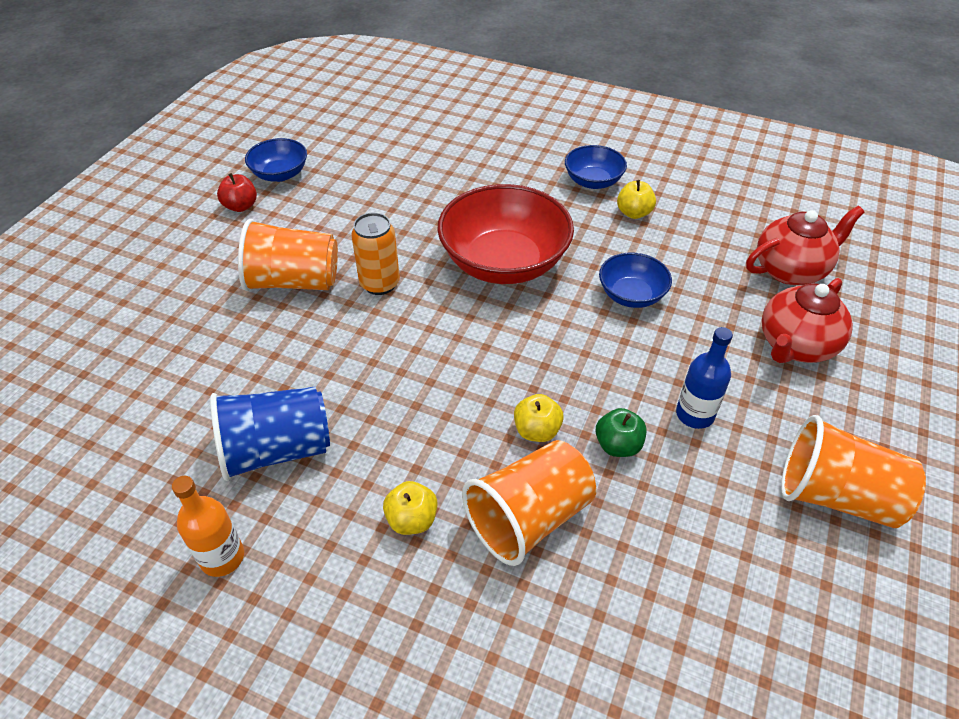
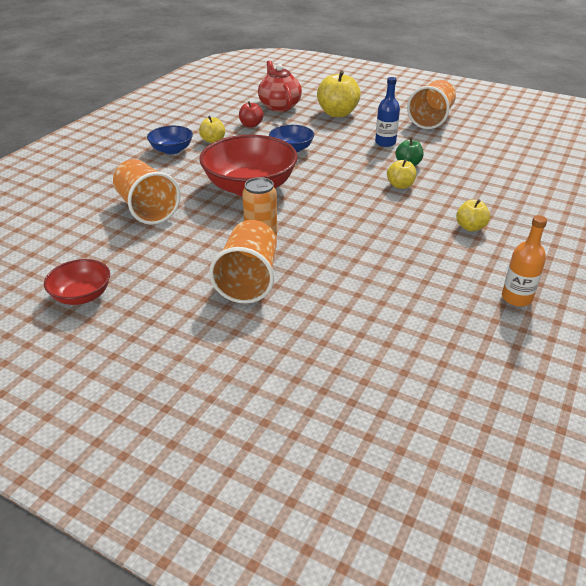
camera: 85 degrees left, 10 degrees down
(241, 206) = (125, 319): red apple -> red apple (251, 125)
(276, 450) = (426, 280): blue cup -> none
(280, 174) = (82, 296): blue bowl -> red bowl
(529, 518) = (460, 192): orange cup -> orange cup (147, 209)
(795, 346) = (337, 113): red teapot -> yellow apple

